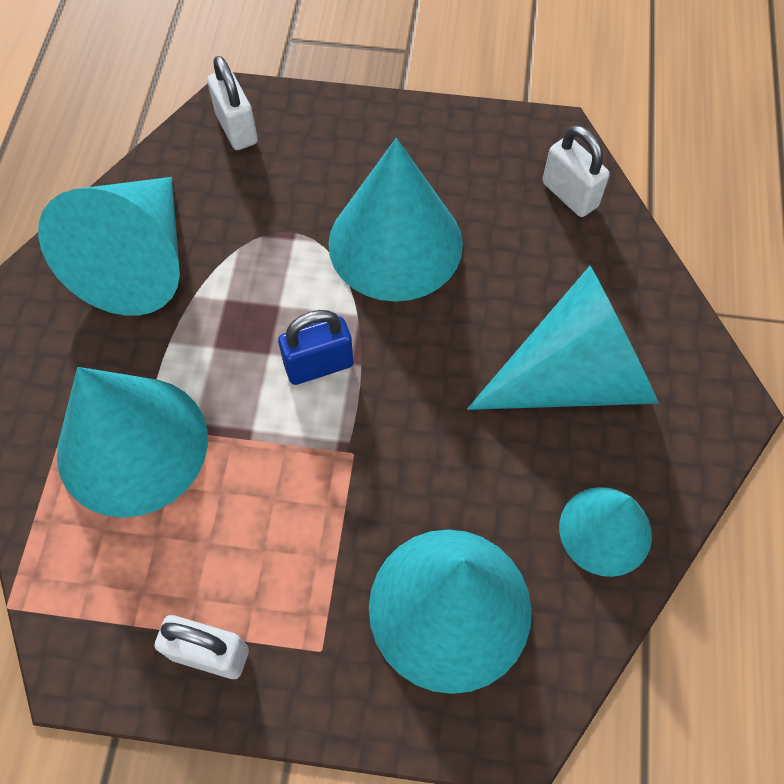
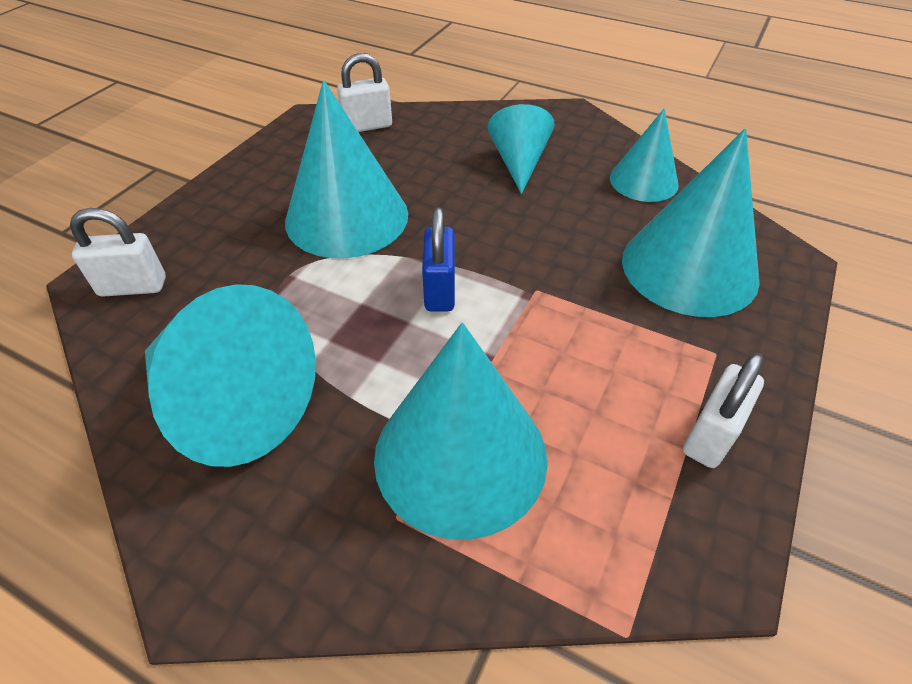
camera: 70 degrees left, 15 degrees down
(574, 376) = (519, 163): turquoise cone -> turquoise cone, size x0.59

